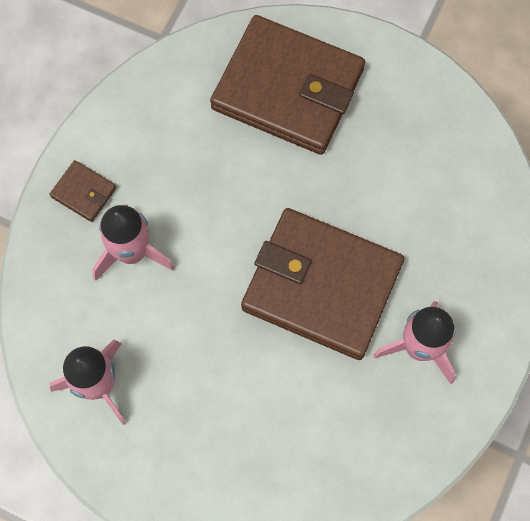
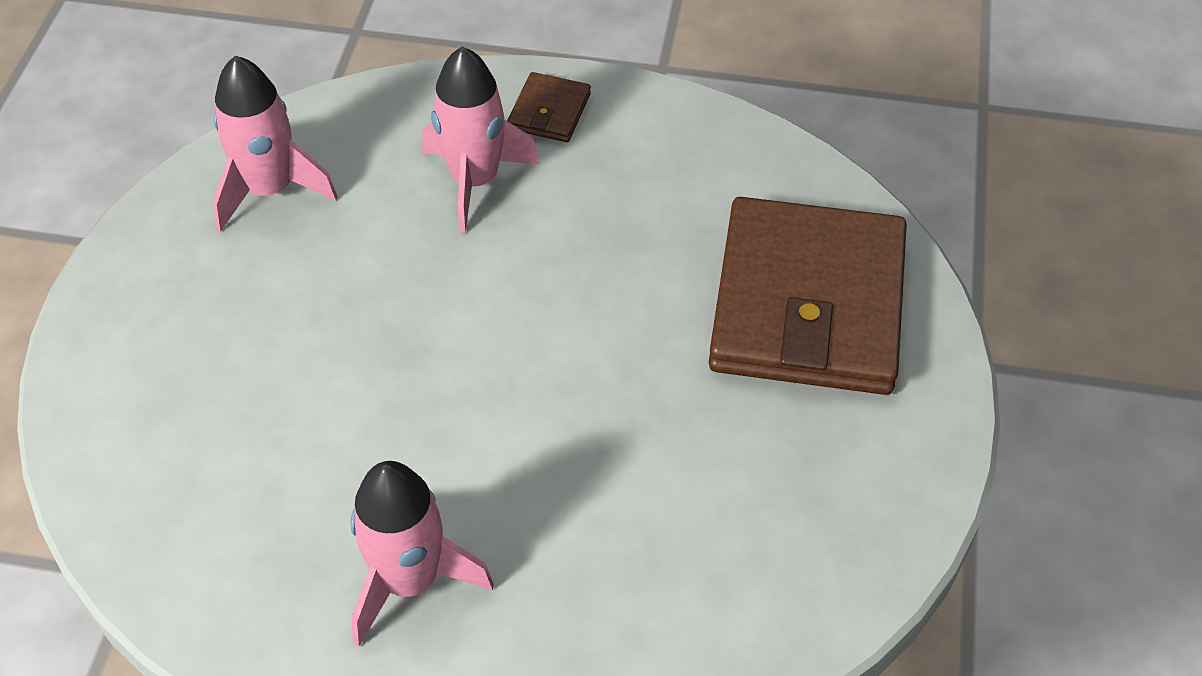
camera: 75 degrees right, 20 degrees down
(322, 286) = (484, 419): brown wallet -> none

